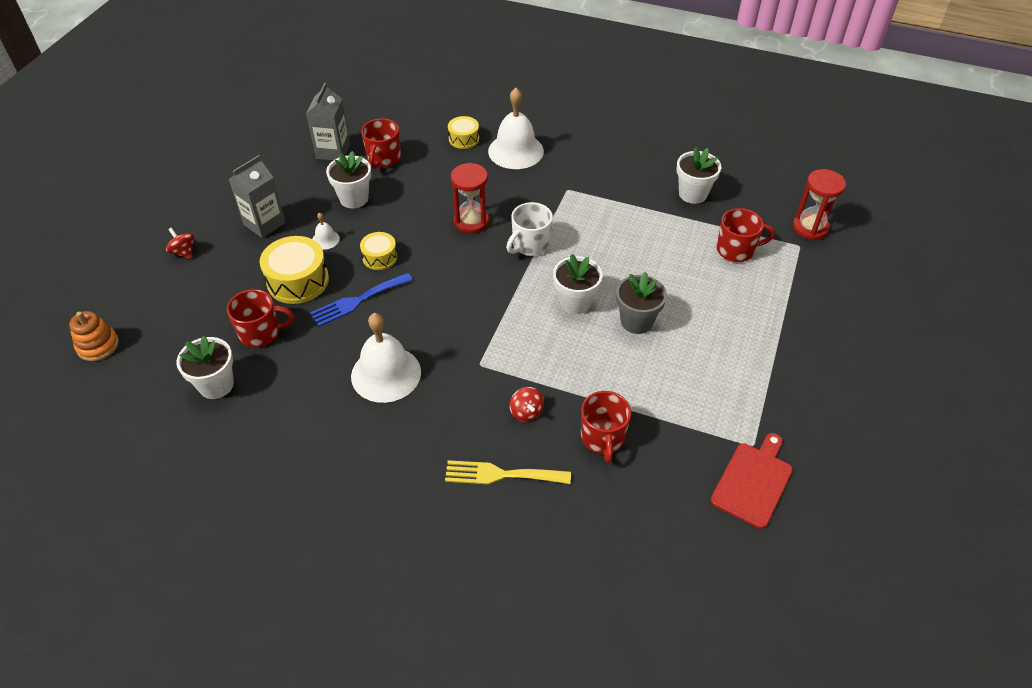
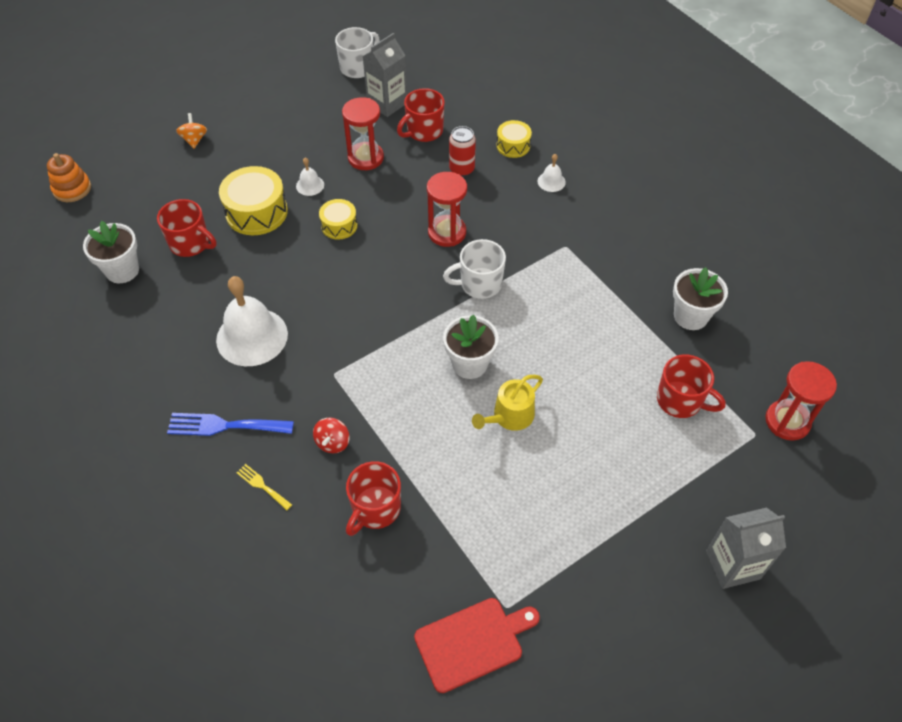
camera: 35 degrees right, 5 degrees up
(184, 252) = (194, 140): red spinning top -> orange spinning top
(264, 224) = (275, 145): grey carton -> grey carton (732, 565)
(282, 135) = (358, 67): none -> white mug
(354, 198) = (366, 158): white flower pot -> red hourglass
(358, 301) = (287, 257): blue fork -> blue fork (224, 426)
(440, 172) = (462, 169): none -> red can
(501, 474) = (262, 486): yellow fork -> yellow fork, size x0.53
(515, 151) = (551, 181): white bell -> white bell, size x0.45
(636, 321) = (509, 416): grey flower pot -> yellow watering can

